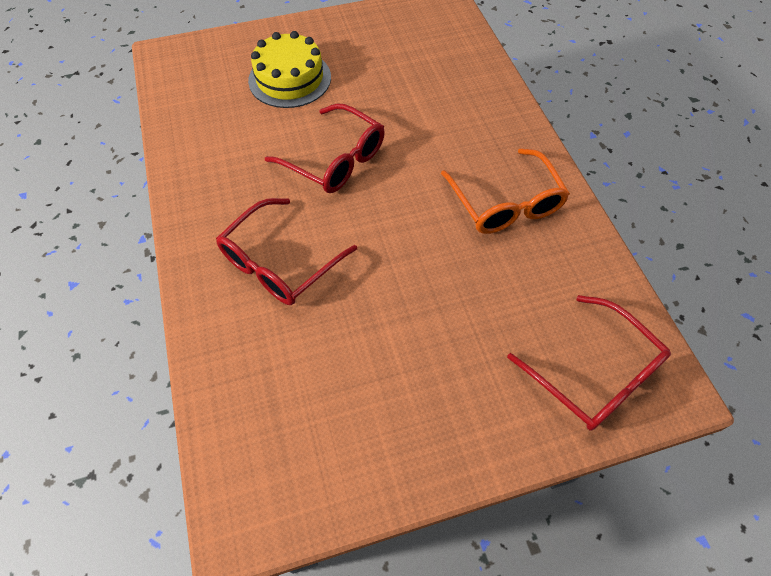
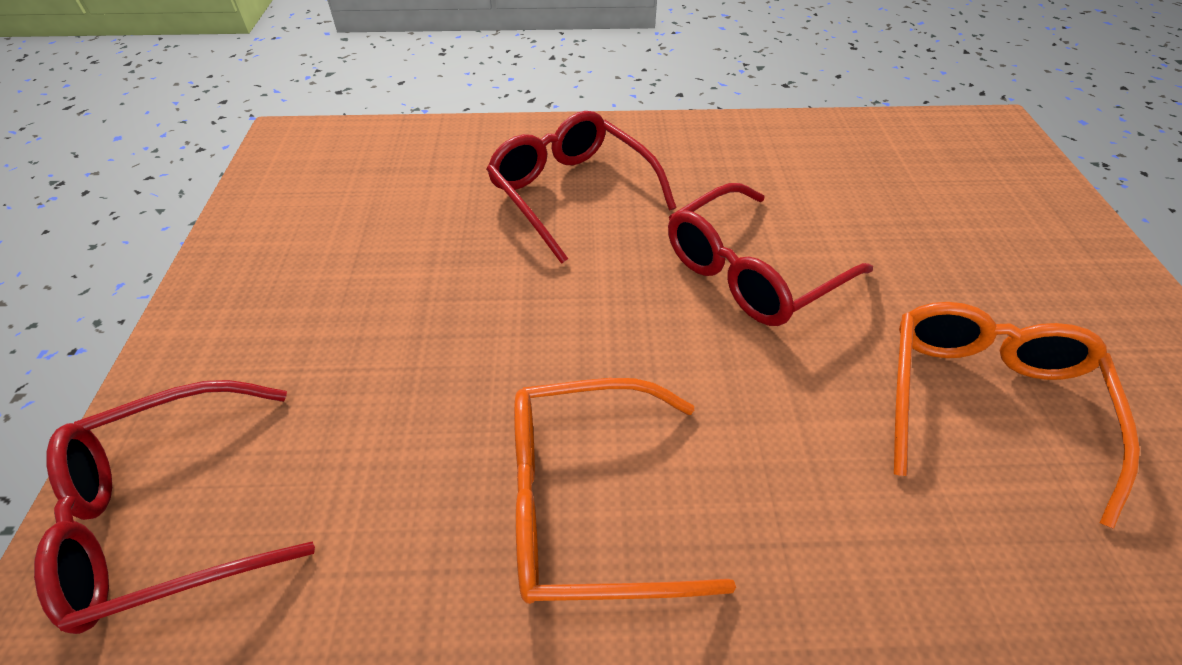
camera: 105 degrees right, 10 degrees down
(290, 79) = (957, 245): yellow cake -> none
(398, 78) = (985, 404): none -> orange glasses

